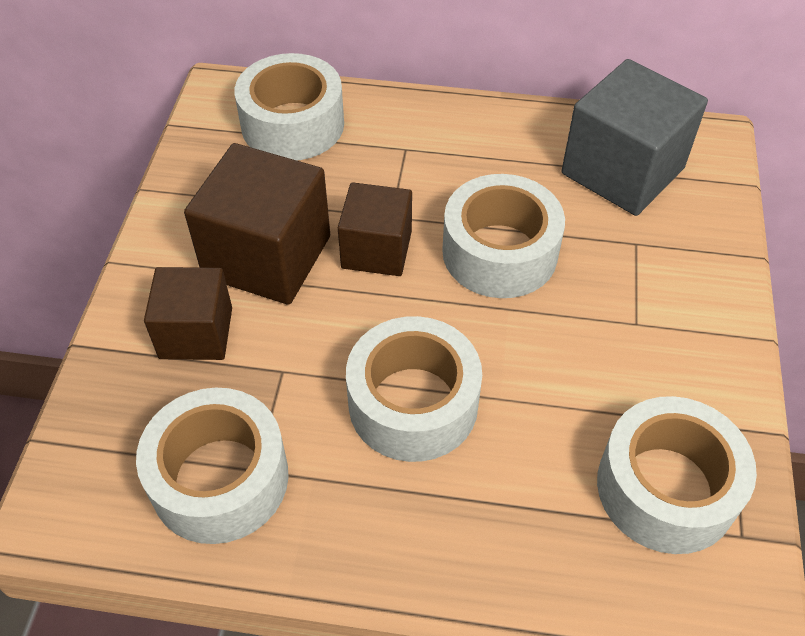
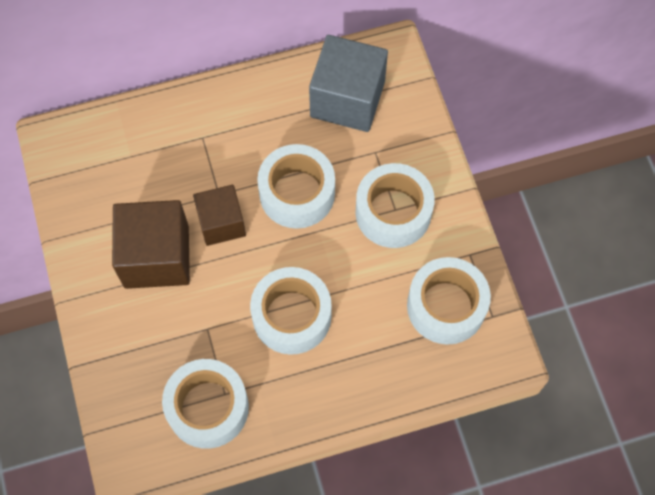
camera: 25 degrees left, 15 degrees up
(196, 333) = (143, 327): brown cube -> none
(292, 124) = (117, 148): white tape -> white tape (393, 212)

